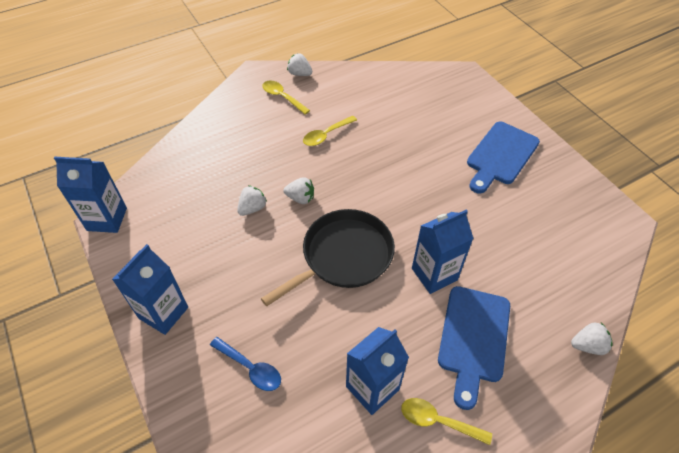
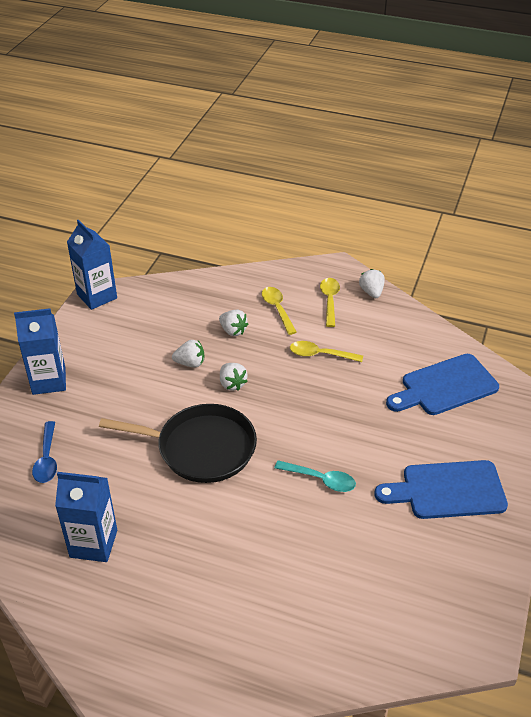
camera: 50 degrees right, 10 degrees down
(434, 274) = (245, 520): blue carton -> none
(436, 209) = (321, 480): none -> turquoise spoon
(438, 421) = (100, 605): yellow spoon -> yellow spoon (277, 309)
(473, 338) = (204, 586): blue cutting board -> blue cutting board (445, 386)
(587, 345) = (280, 683): white strawberry -> white strawberry (233, 331)

